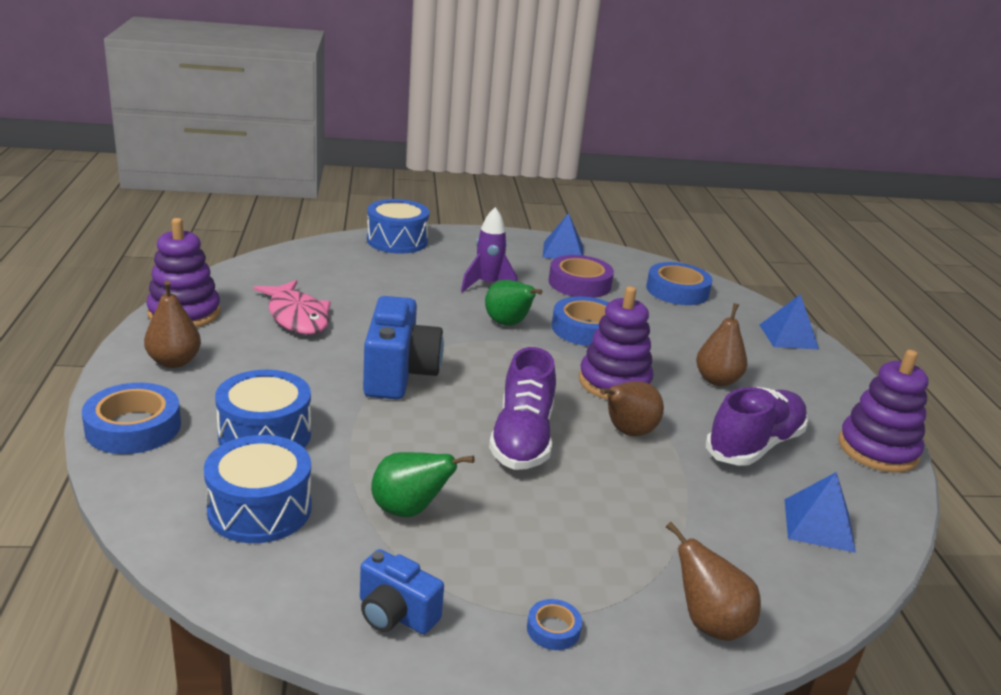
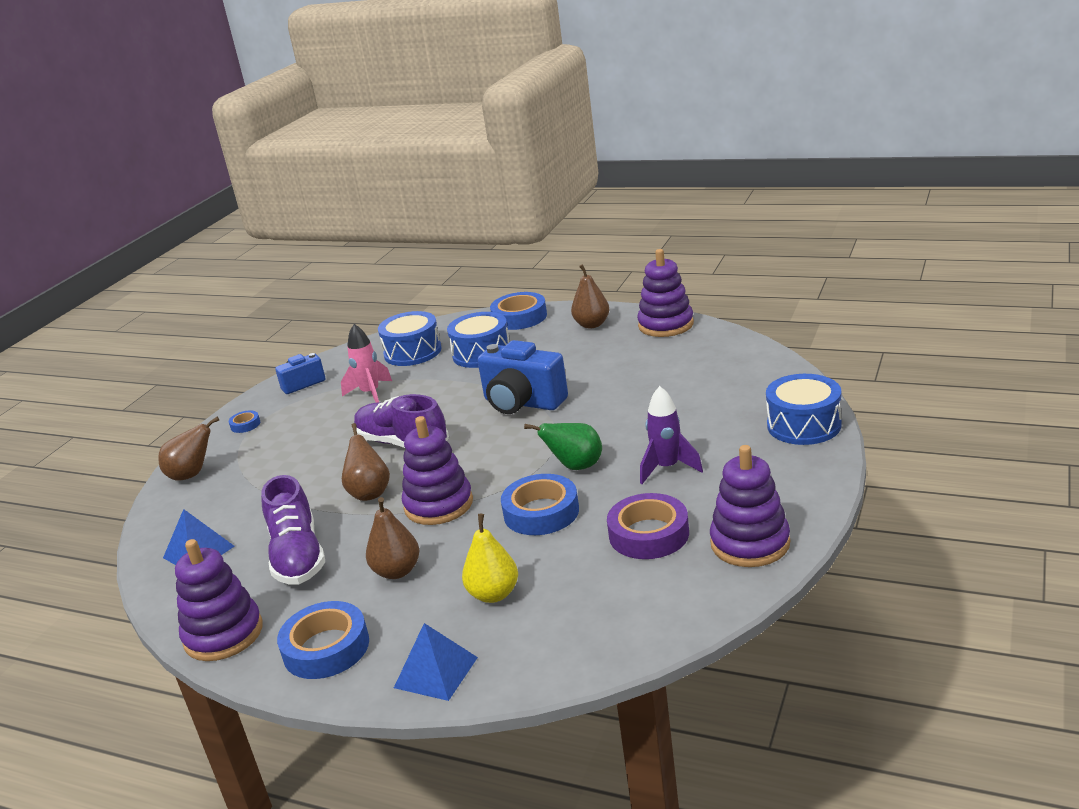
camera: 125 degrees right, 0 degrees up
(297, 317) = (639, 366): pink fish -> none
(409, 510) = (370, 394): green pear -> pink rocket
(563, 251) = (750, 543): blue pyramid -> purple stacking toy
(677, 291) = (598, 614): blue tape -> blue tape (326, 648)
(697, 331) = (494, 594): none -> yellow pear

